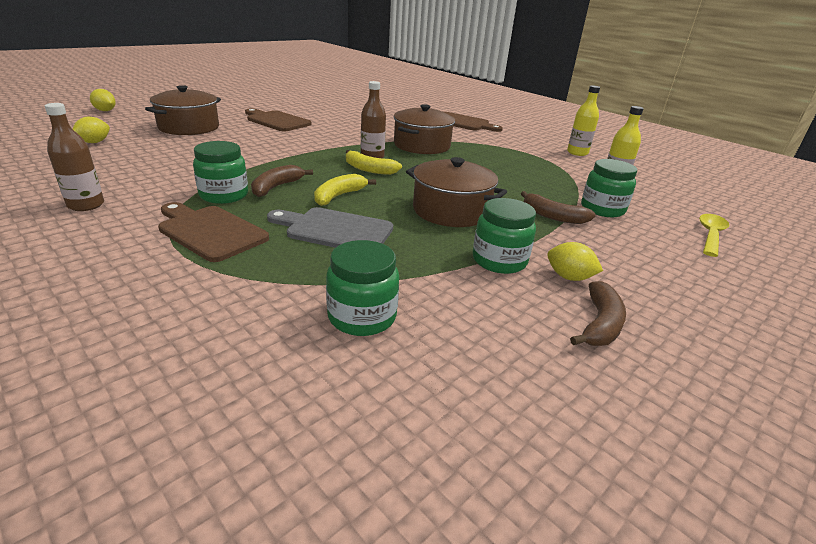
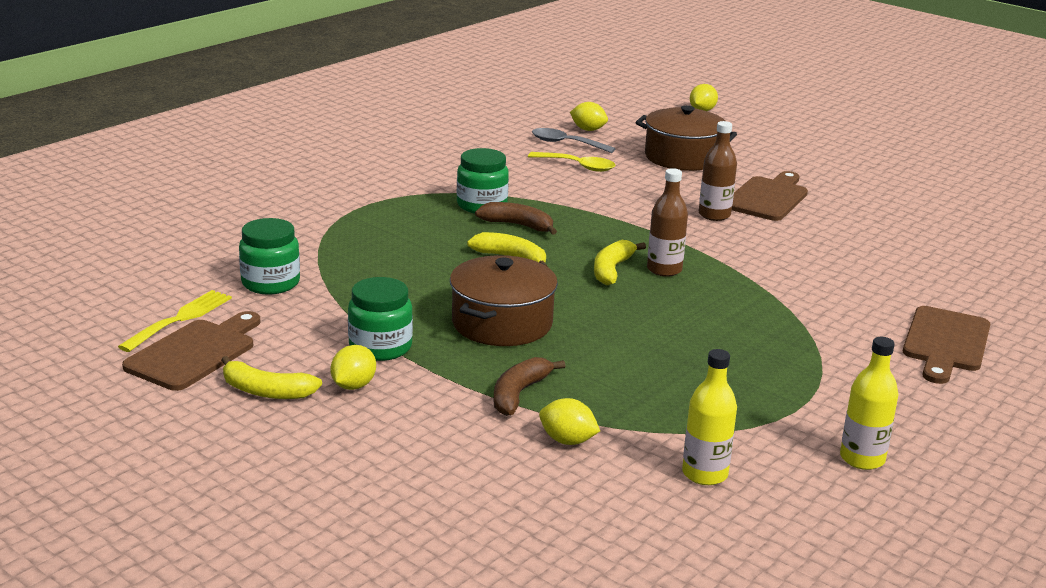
camera: 85 degrees right, 5 degrees down
(86, 205) = (432, 160): brown bottle -> brown bottle (714, 215)
(116, 152) = (566, 143): none -> grey spoon
(210, 231) = (399, 212): brown cutting board -> brown cutting board (195, 353)
(335, 230) = (422, 262): grey cutting board -> none
(422, 145) = (753, 304): brown pot -> none
(454, 392) = (180, 319): none -> yellow fork
(600, 324) = (266, 391): brown banana -> yellow banana
(602, 209) = (567, 441): green jar -> yellow lemon
(710, 235) = (511, 528): yellow spoon -> yellow spoon (578, 166)

